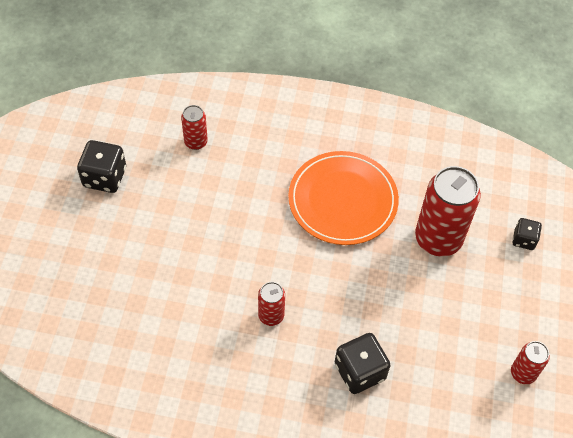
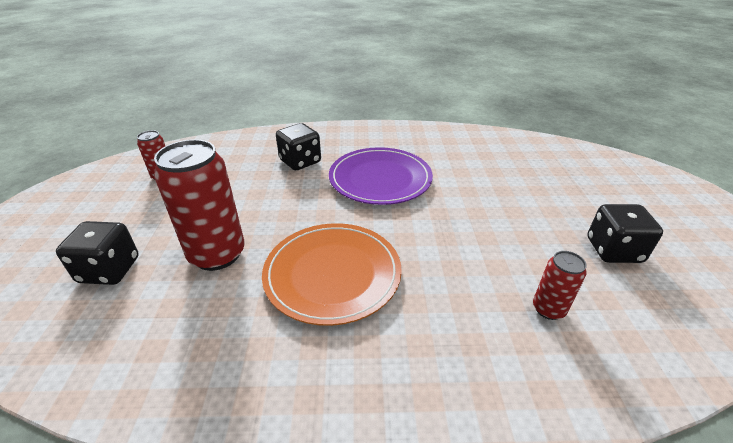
camera: 170 degrees right, 20 degrees down
(271, 315) = (380, 179): red can -> purple plate
(524, 240) = (109, 270): black dice -> black dice, size x1.68

